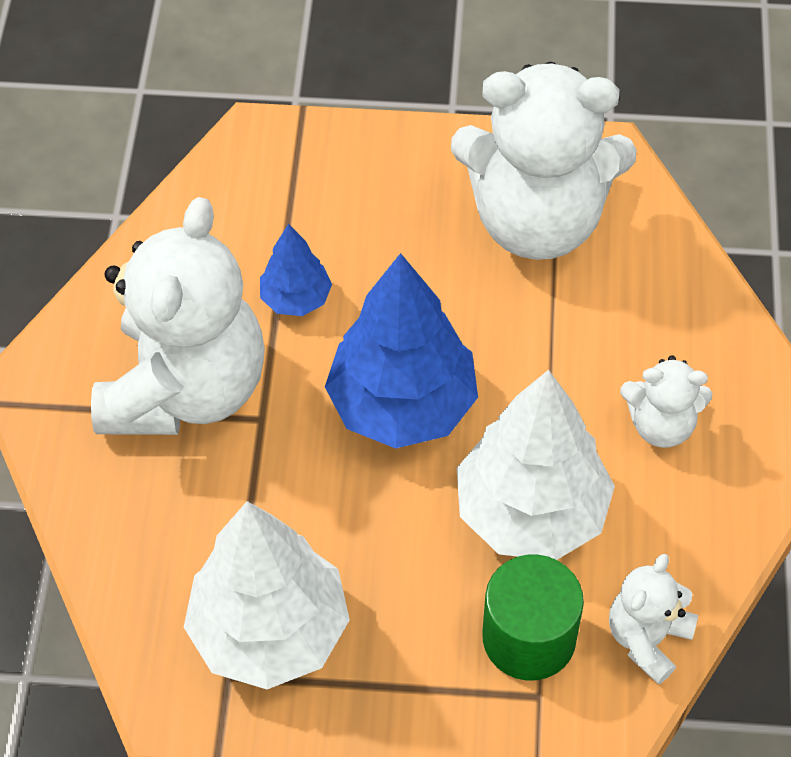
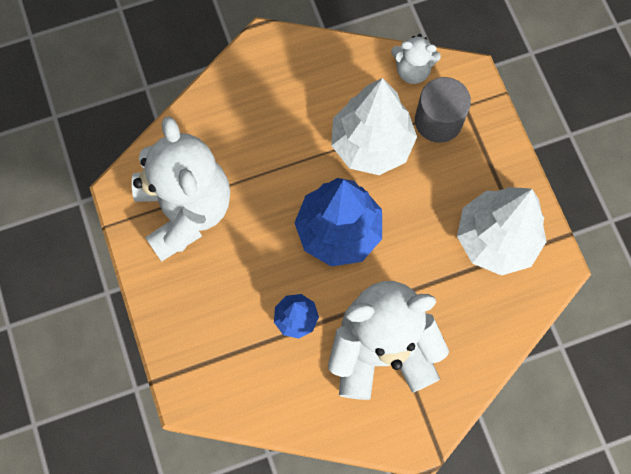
camera: 115 degrees left, 15 degrees up
(529, 637) = (438, 121): green cylinder -> grey cylinder
(661, 424) = (292, 102): white teddy bear -> none

